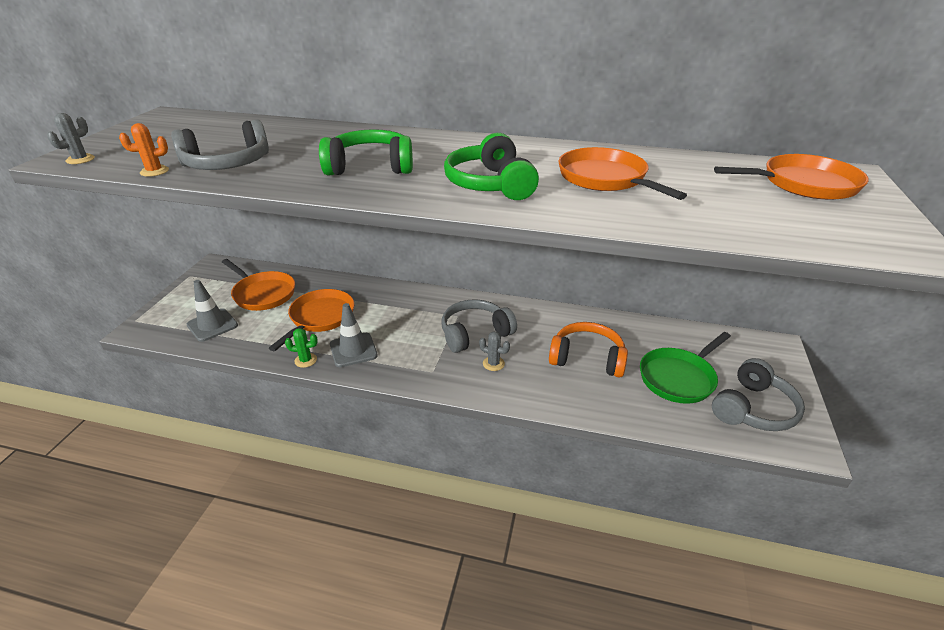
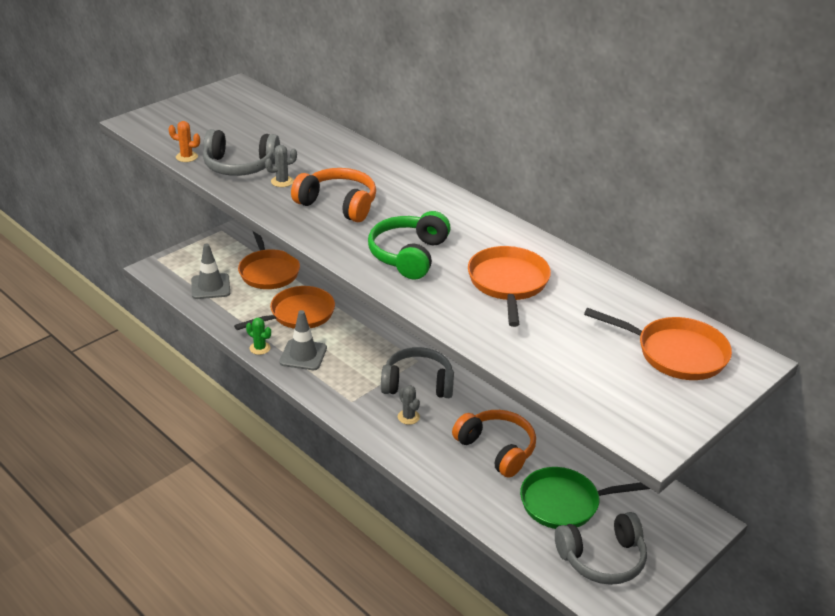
camera: 30 degrees right, 0 degrees up
(80, 159) = (147, 126): grey cactus -> grey cactus (282, 181)
(370, 167) = (338, 204): green headphones -> orange headphones

